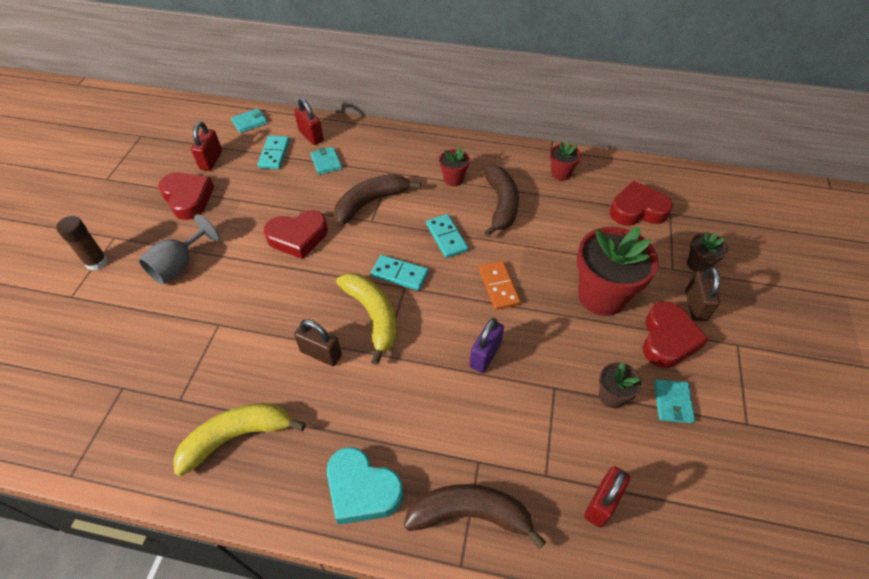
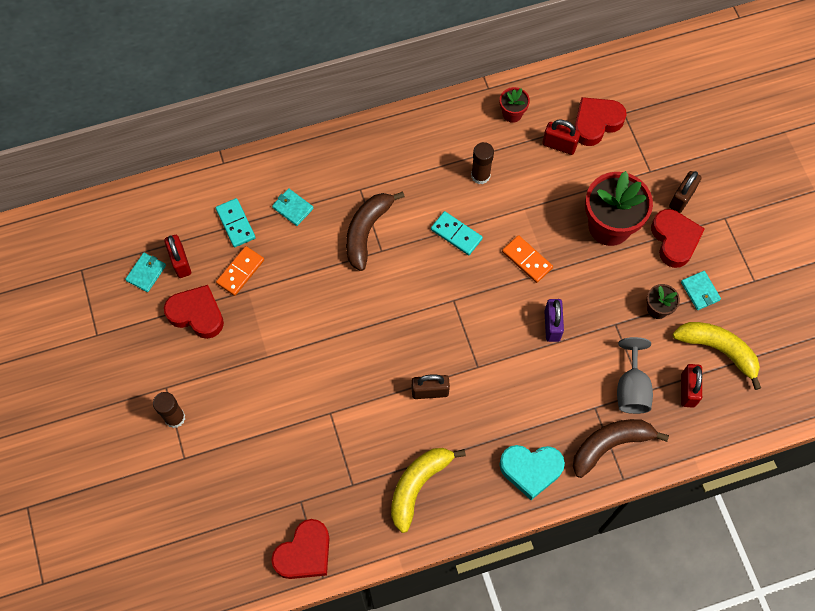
camera: 30 degrees left, 15 degrees up
(179, 265) = (250, 381): grey goblet -> grey goblet (631, 388)
(247, 185) = (240, 272): none -> orange domino
(250, 122) = (178, 198): turquoise wallet -> turquoise wallet (146, 273)
(298, 237) = (330, 300): red heart -> red heart (304, 553)
(311, 136) = (254, 184): red padlock -> red padlock (559, 145)
(373, 316) = (447, 339): yellow banana -> yellow banana (718, 350)
(399, 274) = (441, 290): turquoise domino -> none
(453, 179) = (422, 168): red flower pot -> none
(500, 204) = (480, 175): brown banana -> brown glue stick
(695, 306) = (681, 198): brown padlock -> brown padlock turned 60 degrees clockwise
(698, 264) = (667, 157): brown flower pot -> none

